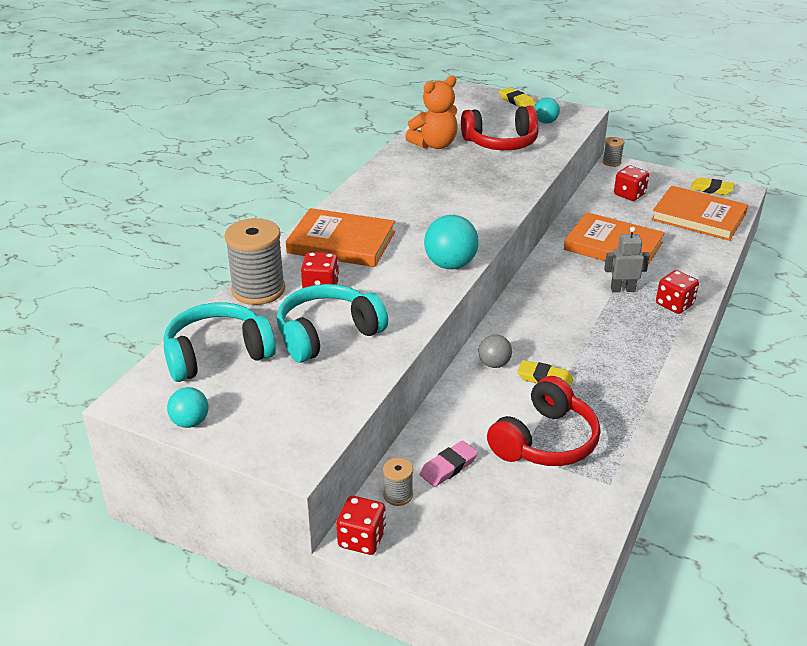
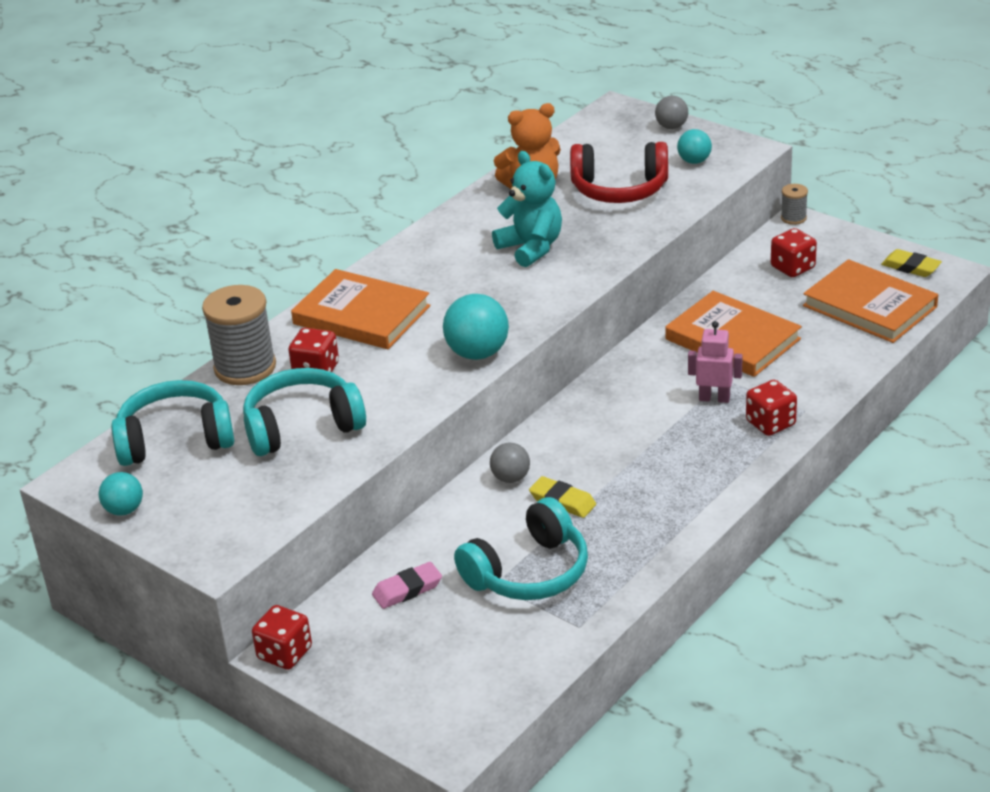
camera: 15 degrees right, 0 degrees up
(398, 495) = (340, 613): grey spool -> none
(455, 186) = (531, 248): none -> turquoise teddy bear
(516, 101) = (671, 127): yellow eraser -> grey ball
(545, 441) = (528, 572): red headphones -> turquoise headphones
(622, 289) = (714, 398): grey robot -> pink robot

